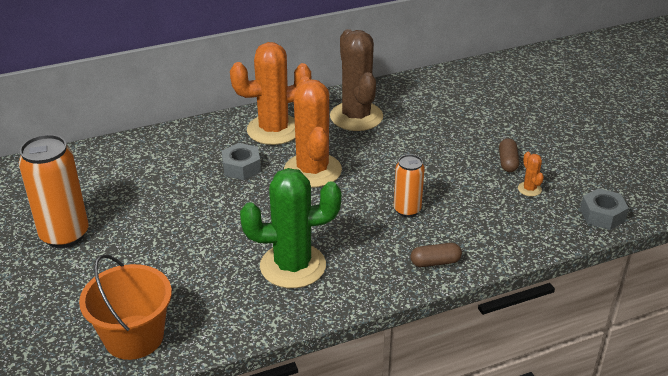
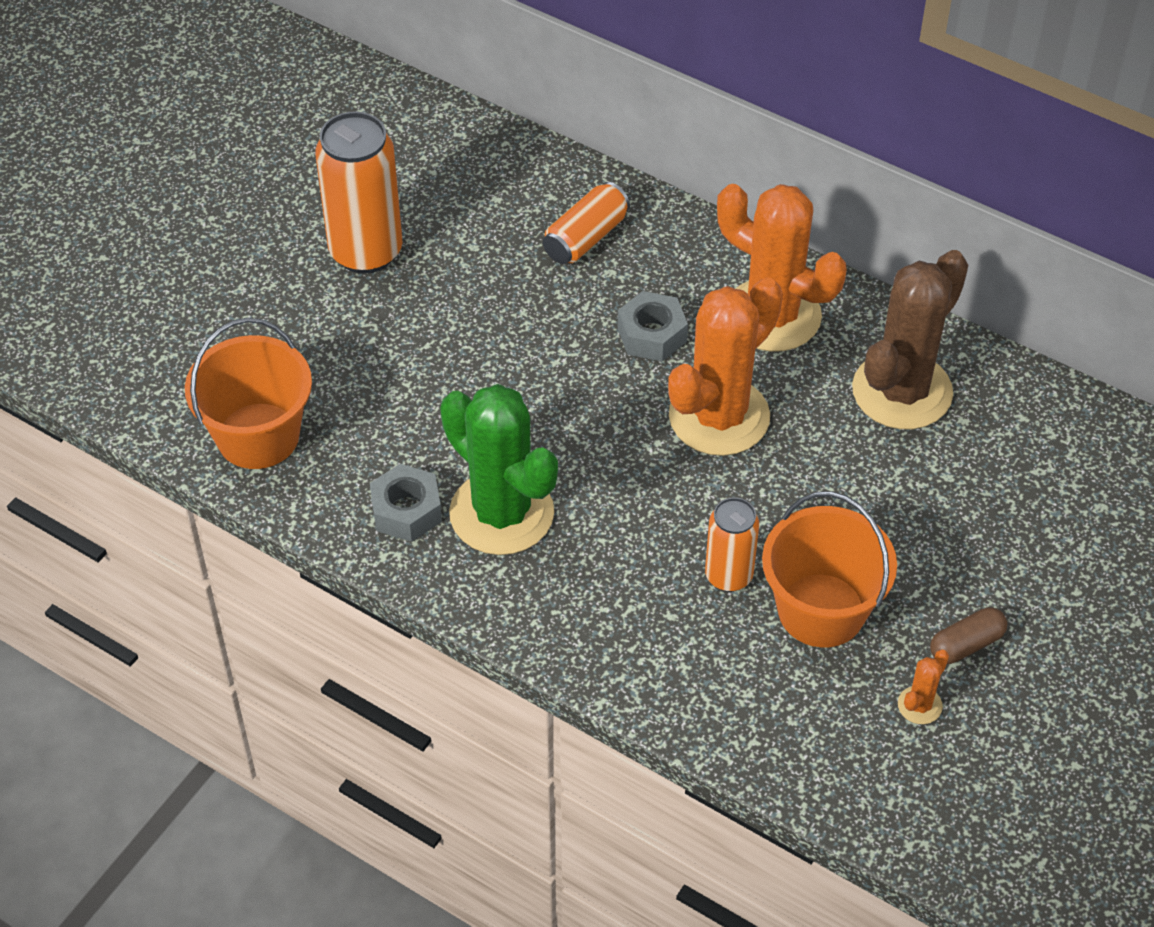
camera: 55 degrees right, 15 degrees up
(158, 160) = (586, 238): none -> orange can
(435, 262) = (641, 668): brown capsule -> none
(453, 192) = (821, 610): none -> orange bucket
(602, 215) = (939, 832): grey nut -> grey nut (406, 511)

